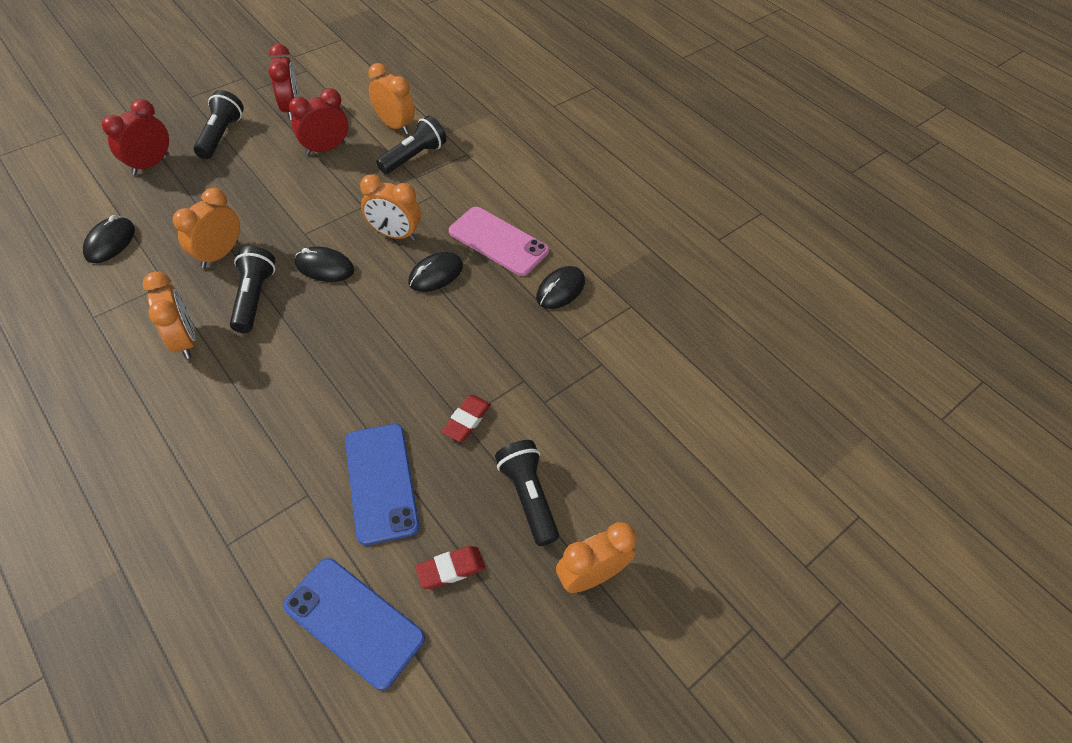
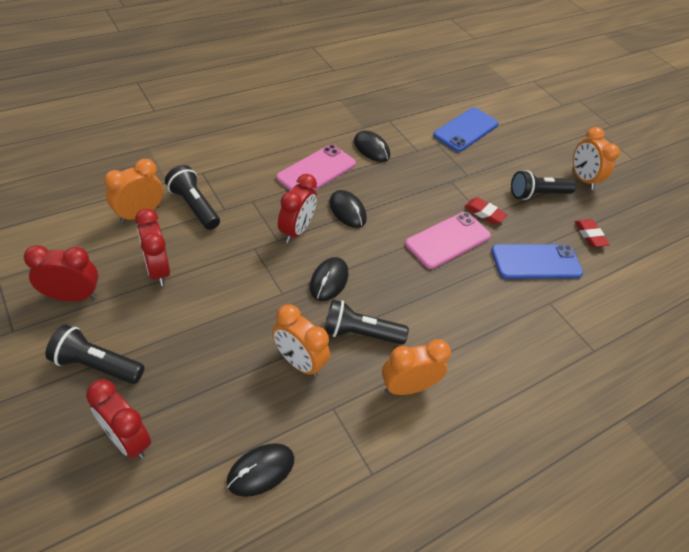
camera: 85 degrees left, 5 degrees down
(110, 242) = (261, 470): black mouse -> black mouse turned 60 degrees counterclockwise
(354, 621) = (631, 283): blue phone -> blue phone (466, 130)
(394, 234) = (296, 231): orange clock -> red clock
(405, 376) = (448, 240): none -> pink phone

